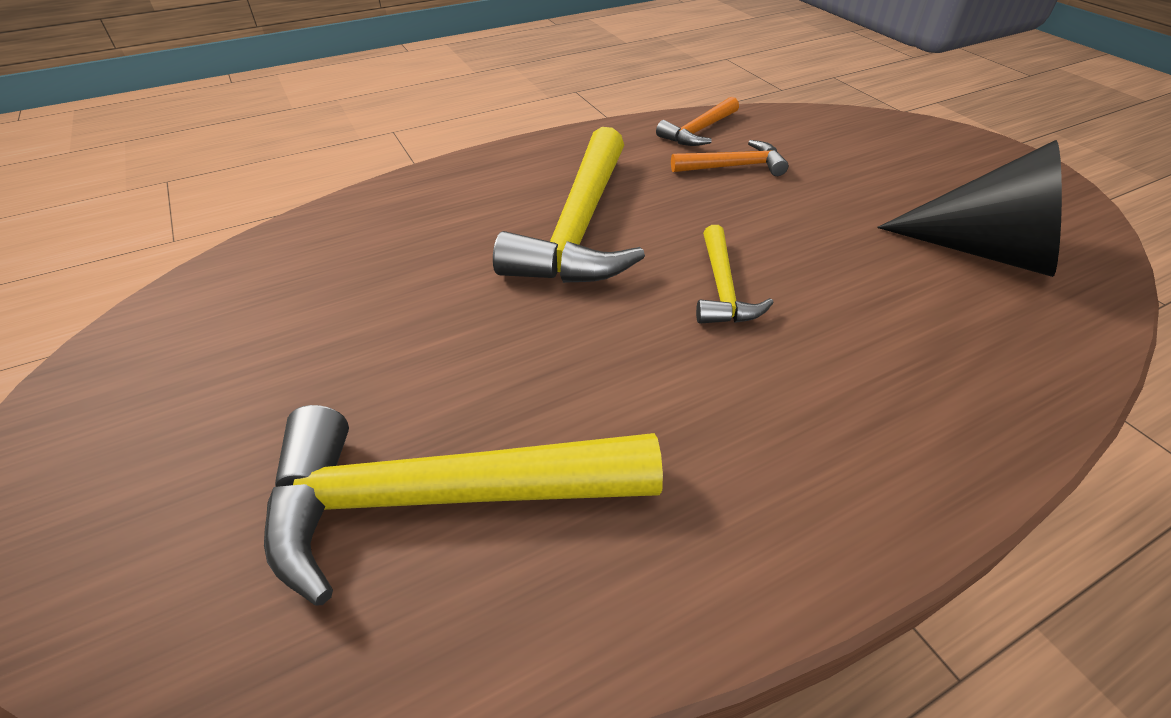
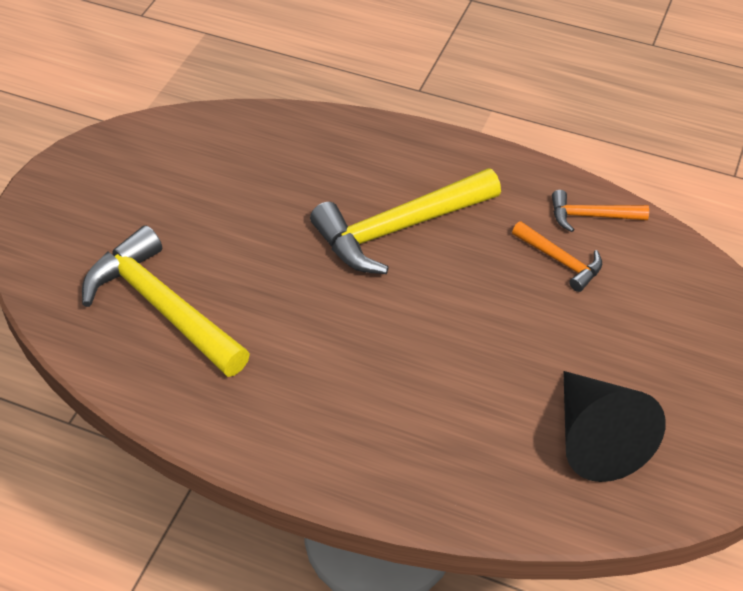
camera: 50 degrees right, 5 degrees up
(722, 288) = (409, 325): yellow hammer -> none

